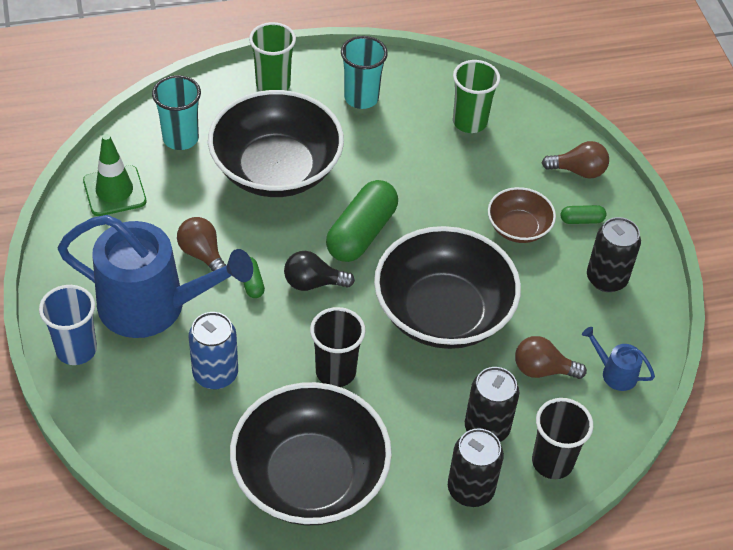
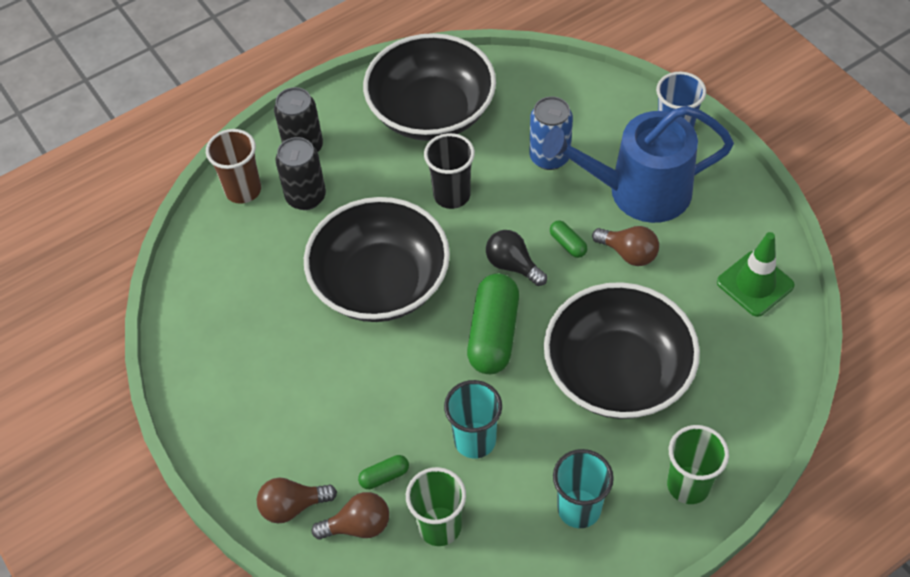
camera: 165 degrees right, 5 degrees up
(180, 138) = (737, 369): turquoise cup -> turquoise cup (475, 440)
(313, 283) = (513, 265): black light bulb -> black light bulb turned 120 degrees counterclockwise
(518, 228) = (338, 403): brown bowl -> none
(542, 369) = (272, 263): brown light bulb -> brown light bulb (358, 525)
(552, 462) = (243, 190): black cup -> brown cup
(581, 220) = (273, 440): green capsule -> green capsule (384, 476)
(606, 279) = (232, 379): black can -> none
(615, 373) = (205, 285): blue watering can -> none

